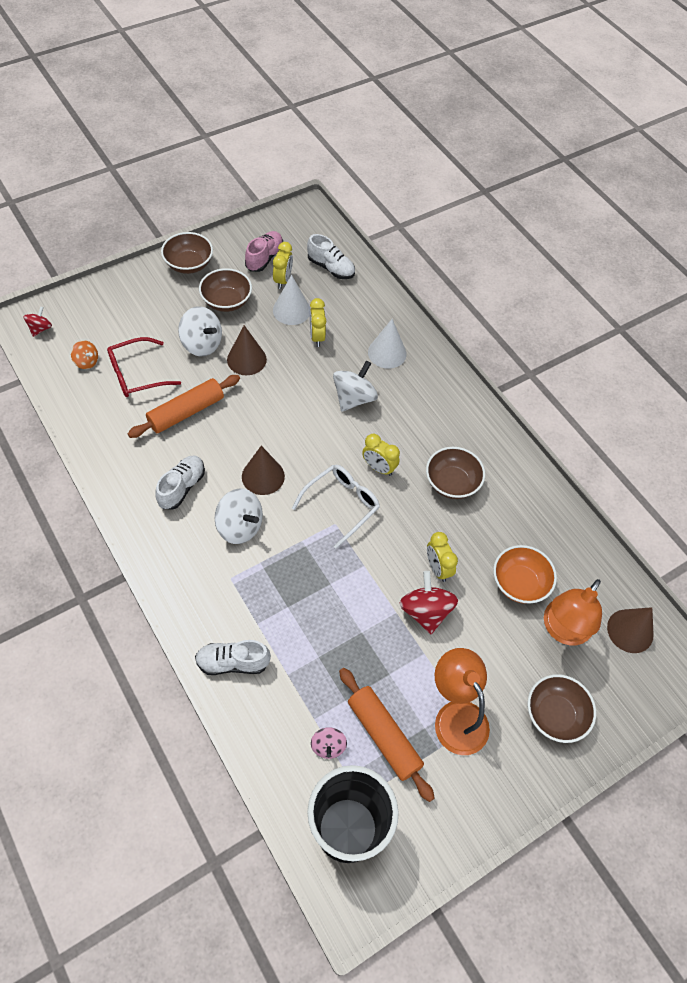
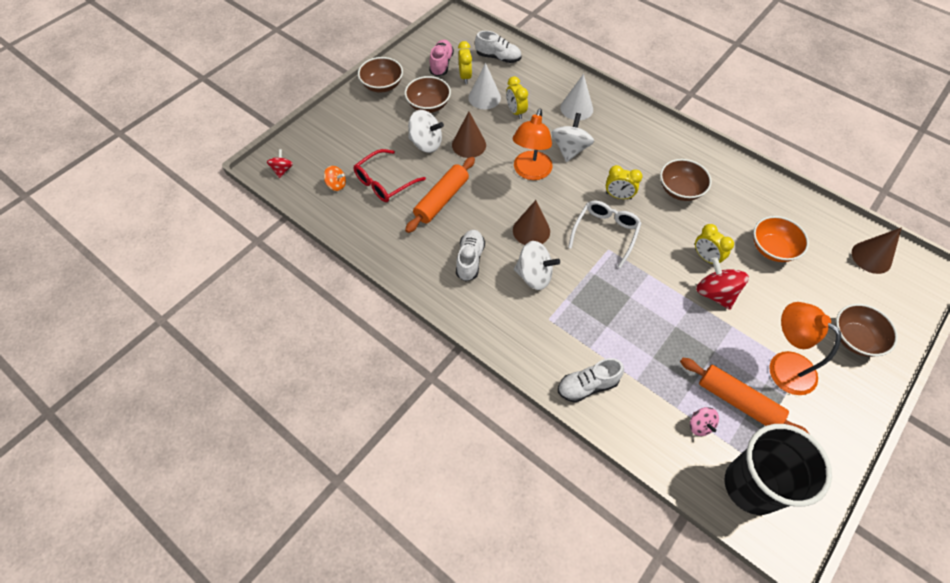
camera: 15 degrees left, 0 degrees up
(562, 630) = (823, 273): orange lamp -> orange lamp (530, 172)

